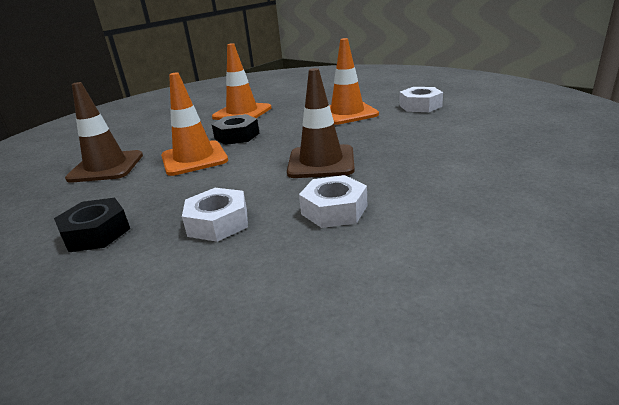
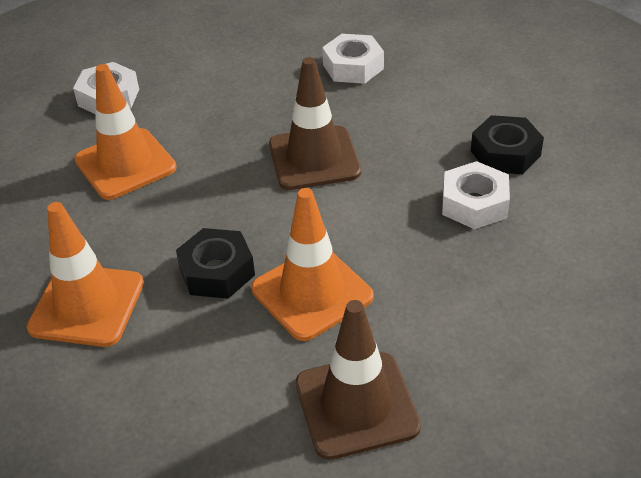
camera: 105 degrees left, 15 degrees up
(96, 233) = (531, 300): black nut -> black nut (505, 153)
(334, 210) = (425, 130): white nut -> white nut (353, 67)

